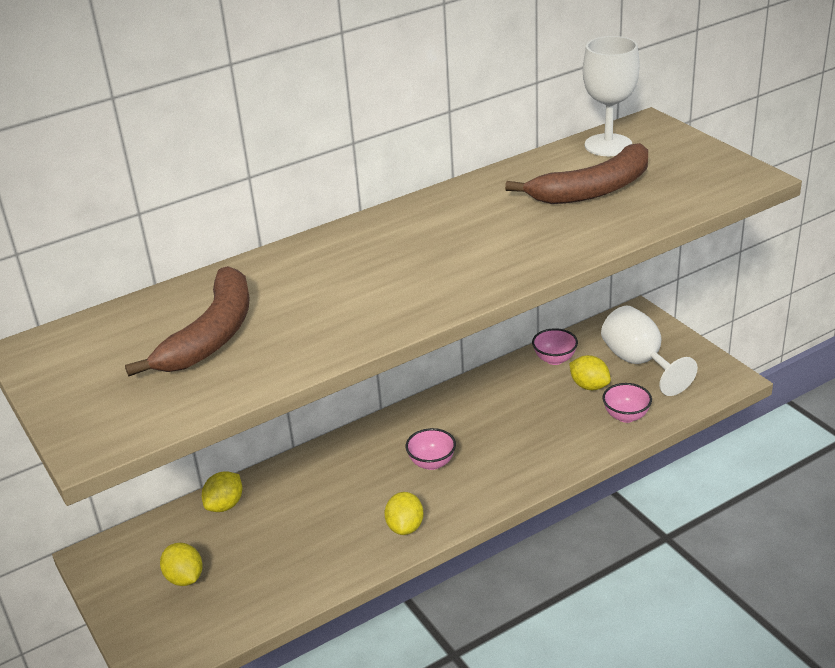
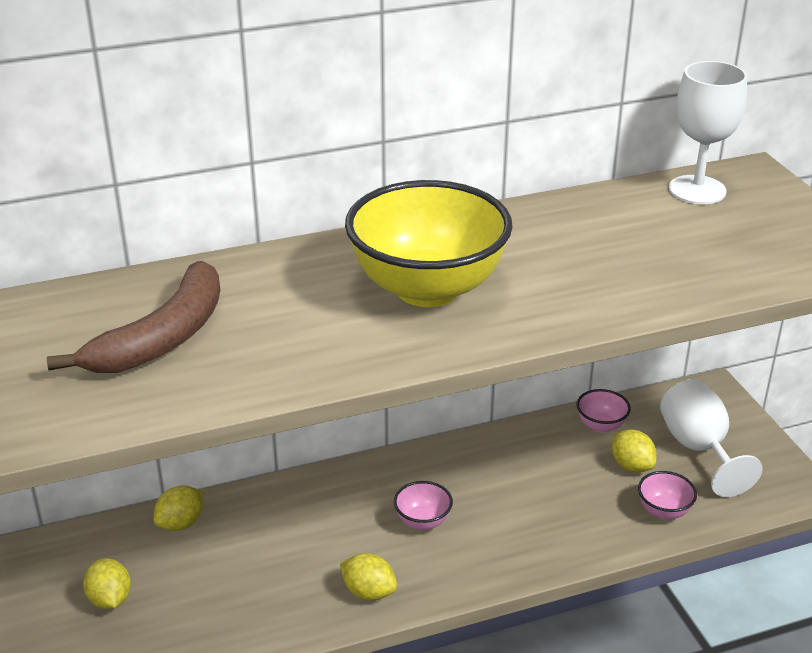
camera: 10 degrees right, 0 degrees up
(405, 527) = (369, 592): yellow lemon -> yellow lemon turned 75 degrees counterclockwise
(419, 258) = (427, 289): none -> yellow bowl
(592, 190) = (659, 241): brown banana -> none

